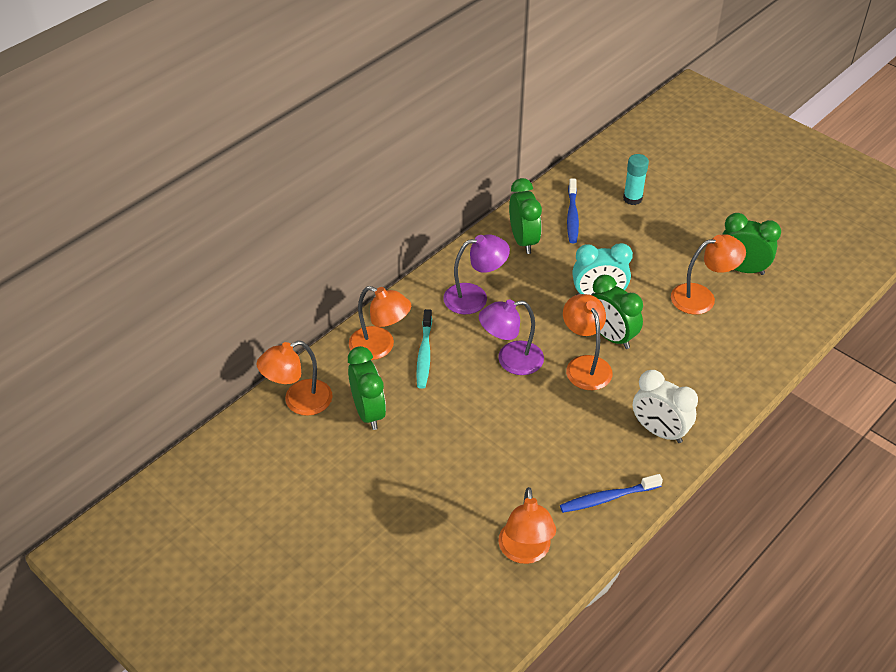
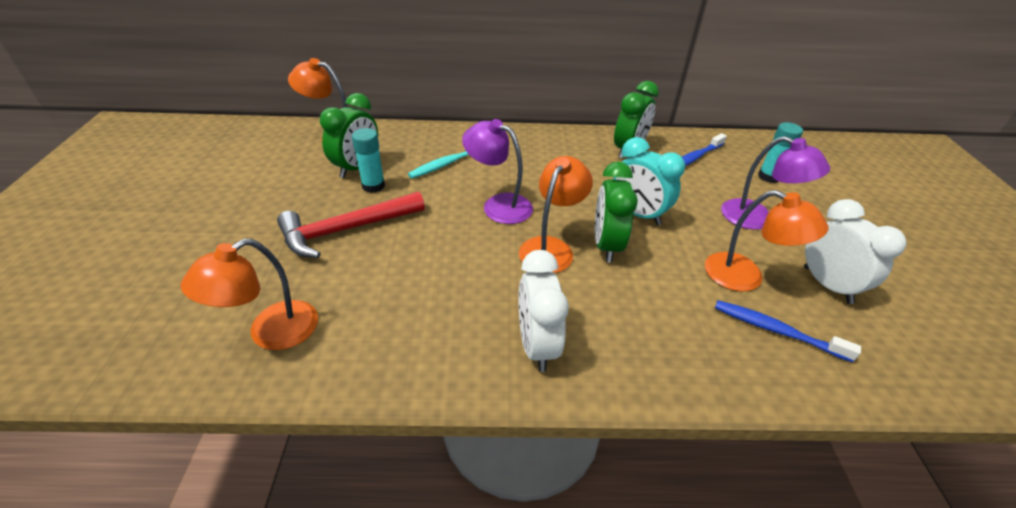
camera: 45 degrees right, 5 degrees down
(380, 347) = (429, 143): orange lamp -> none
(407, 416) = (373, 186): none -> turquoise glue stick
(451, 461) = (347, 230): none -> red hammer
(475, 297) = (537, 157): purple lamp -> purple lamp (757, 218)
(608, 498) = (401, 356): blue toothbrush -> blue toothbrush (776, 331)
(742, 269) = (827, 285): green clock -> white clock

